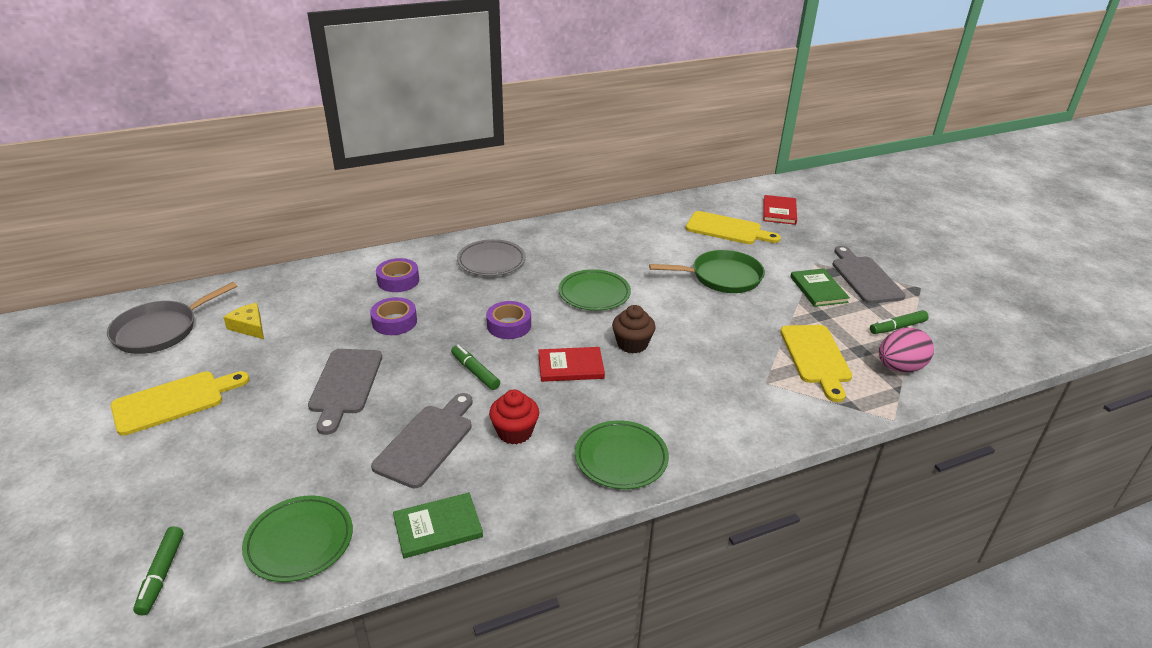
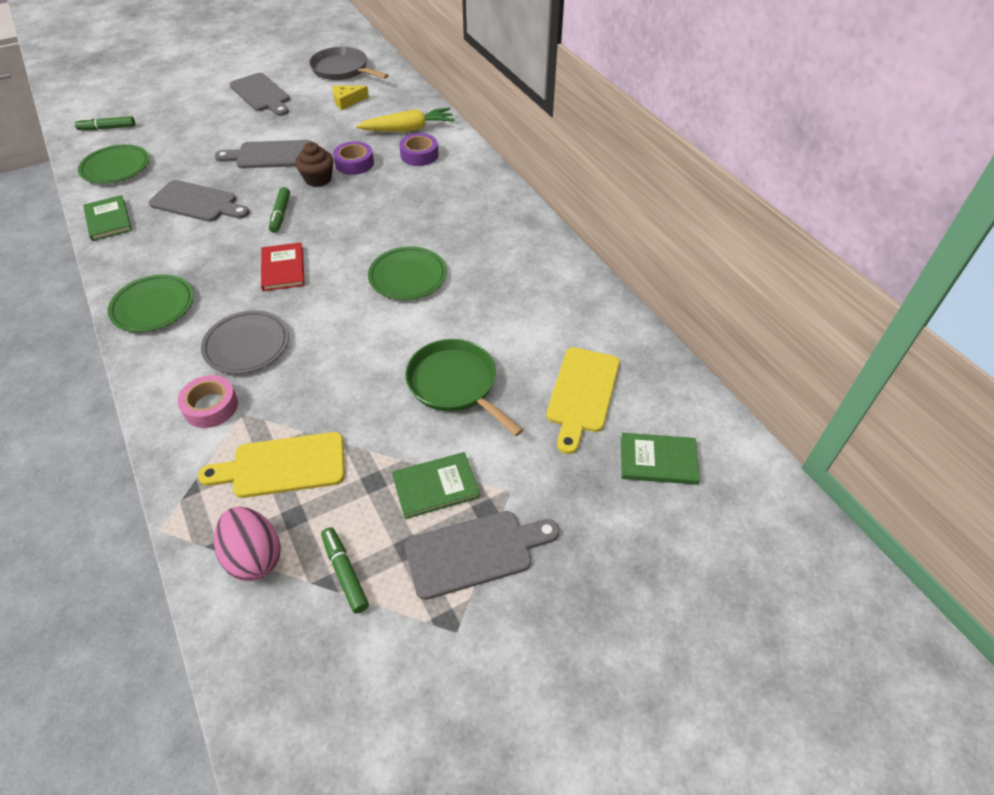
camera: 85 degrees right, 15 degrees up
(174, 401) = (261, 94): yellow cutting board -> grey cutting board
(249, 327) = (347, 101): yellow cheese -> yellow cheese turned 150 degrees counterclockwise
(342, 285) = (408, 129): none -> yellow carrot
(475, 372) = (280, 214): green marker -> green marker turned 135 degrees clockwise
(491, 261) = (461, 202): grey plate -> grey plate (247, 345)
(509, 325) = (349, 225): purple tape -> none
(514, 432) = (199, 244): red cupcake -> none
(632, 344) = (316, 308): brown cupcake -> brown cupcake (318, 179)
(722, 277) = (455, 384): green pan -> green pan turned 150 degrees clockwise
(760, 402) = (211, 406): none -> pink tape
(779, 211) = (658, 460): red book -> green book

